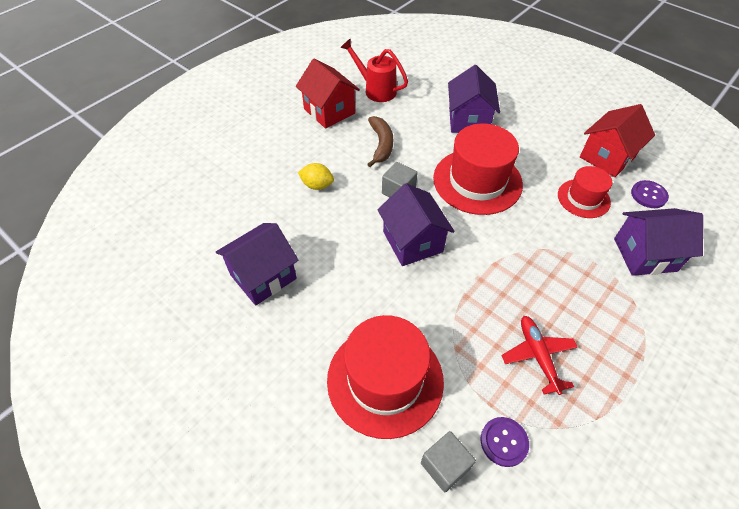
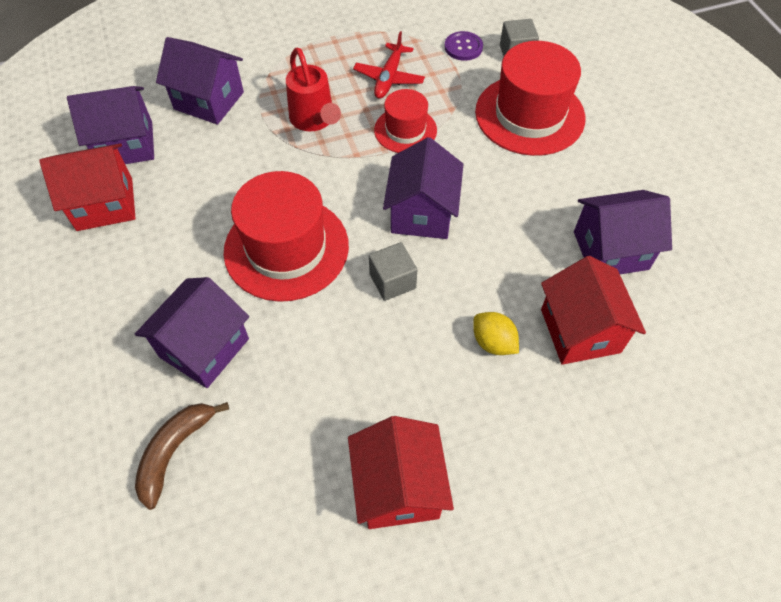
camera: 150 degrees left, 5 degrees up
(266, 213) = (580, 330): none -> red house
(376, 90) = (286, 499): red watering can -> red watering can (314, 120)
(381, 145) = (362, 368): brown banana -> brown banana (174, 451)
(583, 198) = (195, 173): red hat -> red hat (405, 130)
(648, 195) = (126, 145): purple button -> purple house

